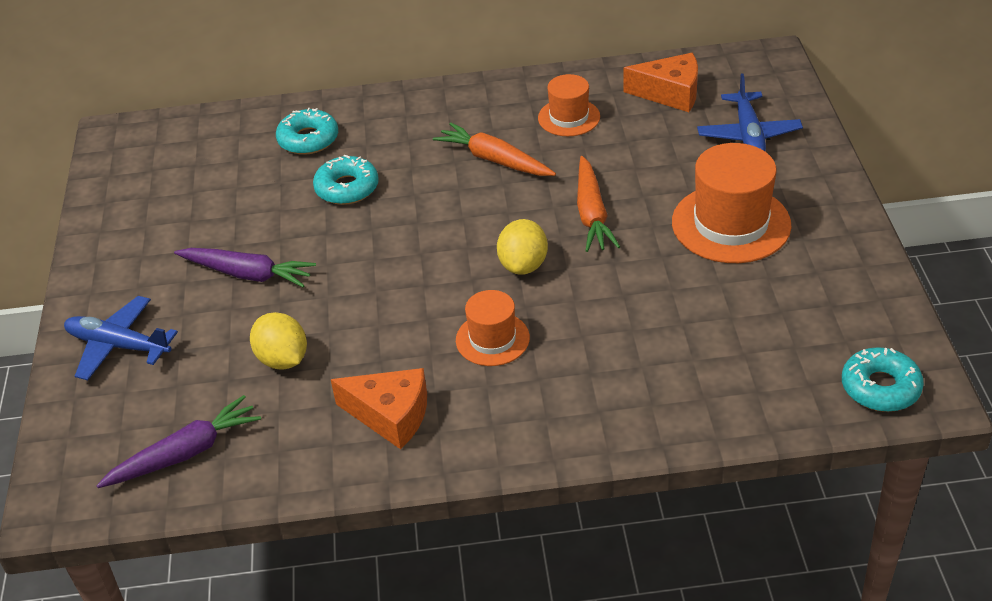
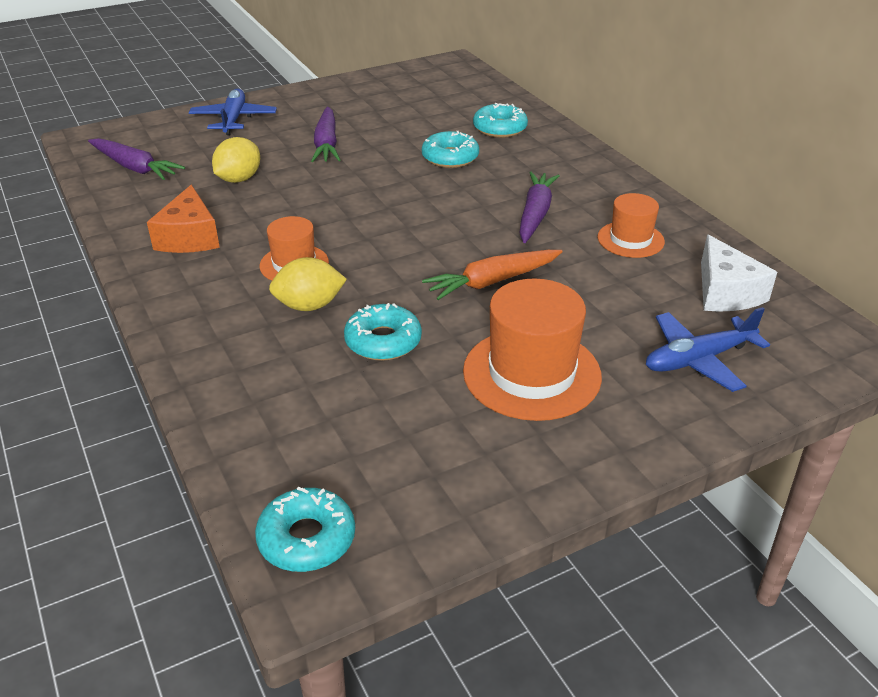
camera: 65 degrees right, 5 degrees down
(494, 160) = (535, 214): orange carrot -> purple carrot
(523, 265) = (398, 259): yellow lemon -> yellow lemon (309, 306)
(650, 300) = (383, 341): none -> turquoise donut
(670, 93) = (725, 292): orange cheese -> white cheese

